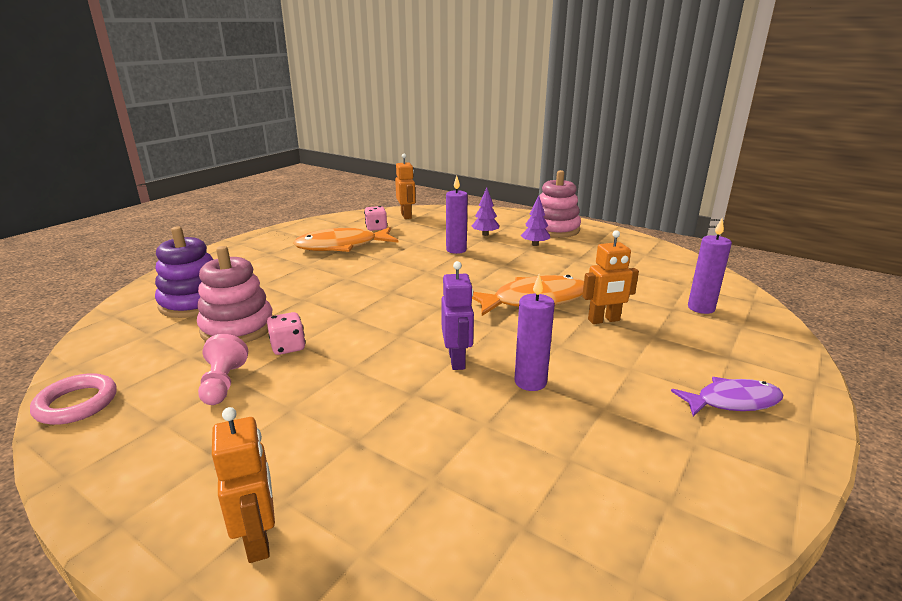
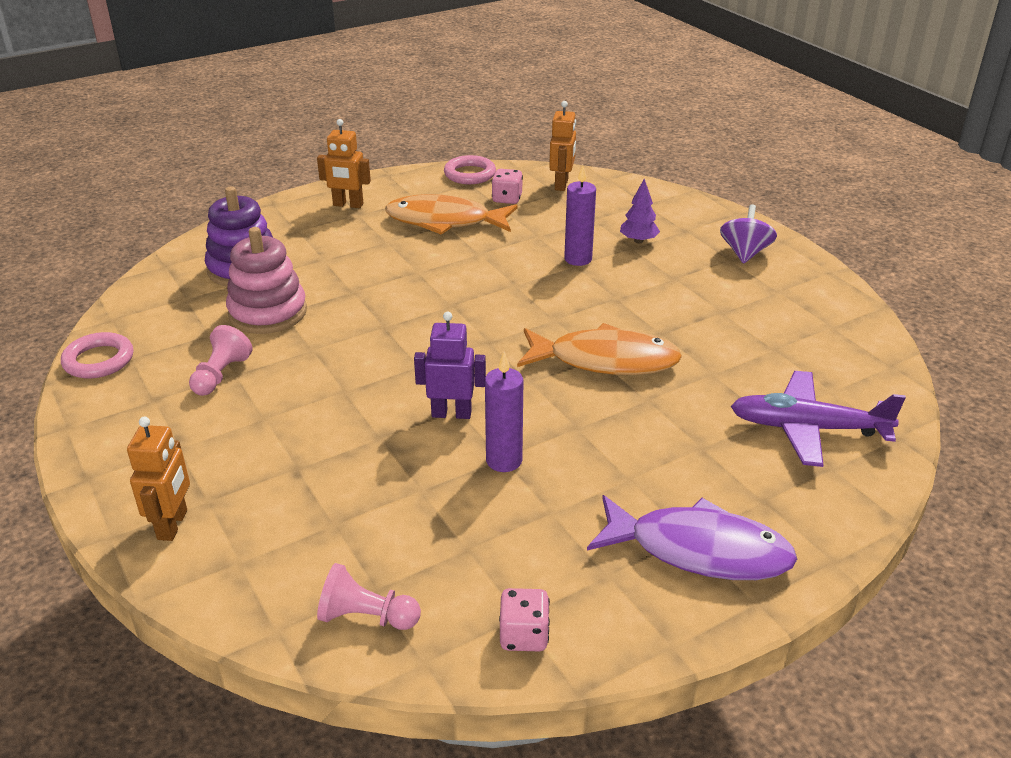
camera: 25 degrees right, 10 degrees up
(288, 347) = (300, 350): pink dice -> pink dice (524, 635)
(337, 220) = (470, 174): none -> pink ring
(457, 360) = (451, 413): purple robot -> purple robot turned 105 degrees counterclockwise
(535, 244) = (690, 273): purple tree -> none
(541, 559) = (366, 617): none -> pink pawn
(555, 229) = (745, 253): pink stacking toy -> purple spinning top
(604, 320) = (662, 410): orange robot -> orange robot (348, 205)
(701, 308) = (807, 428): purple candle -> purple plane
(732, 401) = (699, 550): purple fish -> purple fish, size x1.59

